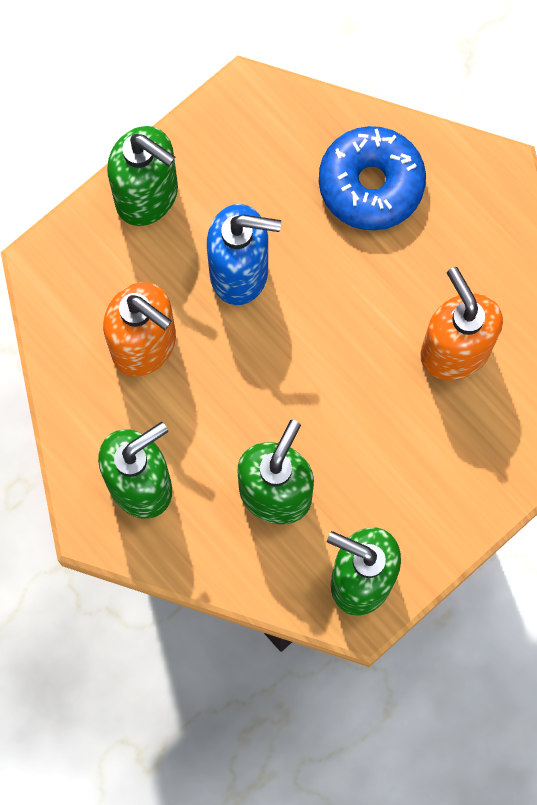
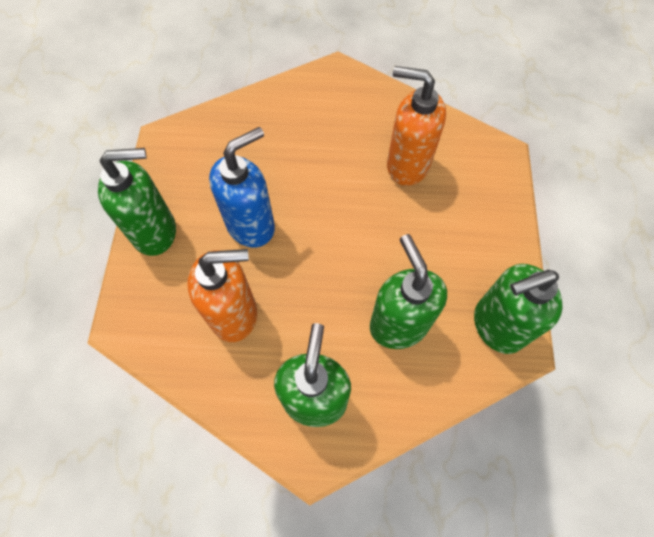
camera: 45 degrees left, 10 degrees down
(371, 184) = (277, 126): blue donut -> none

